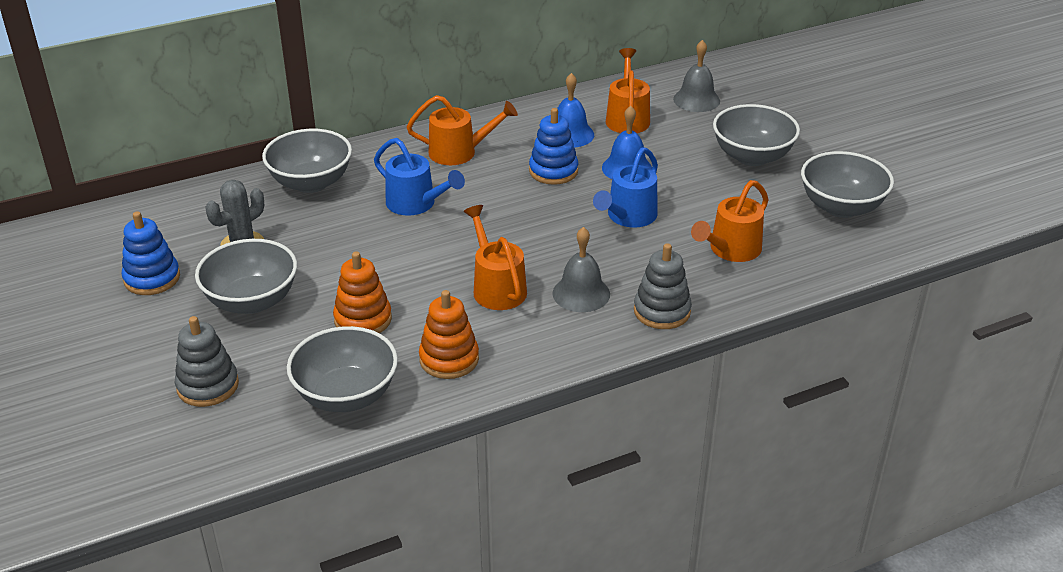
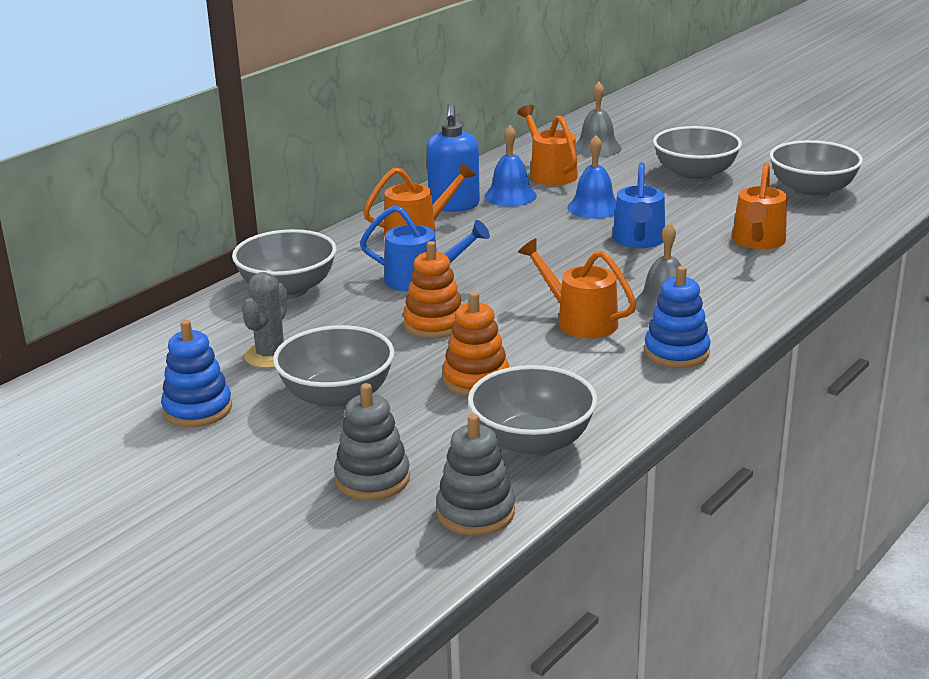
camera: 25 degrees left, 10 degrees down
(449, 359) = (601, 386): orange stacking toy -> orange stacking toy (434, 324)
(514, 131) = (454, 205): none -> blue soap dispenser
(553, 171) = (527, 225): blue stacking toy -> blue stacking toy (676, 352)
(662, 311) = (753, 298): grey stacking toy -> grey stacking toy (475, 512)

